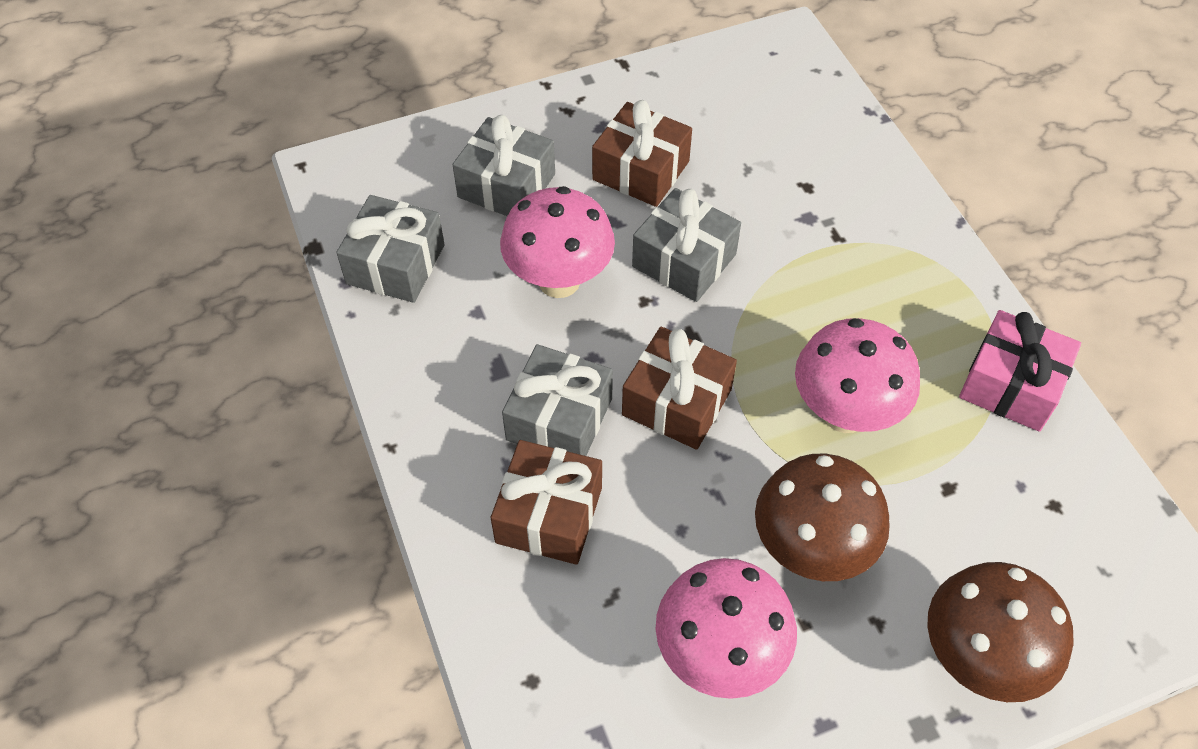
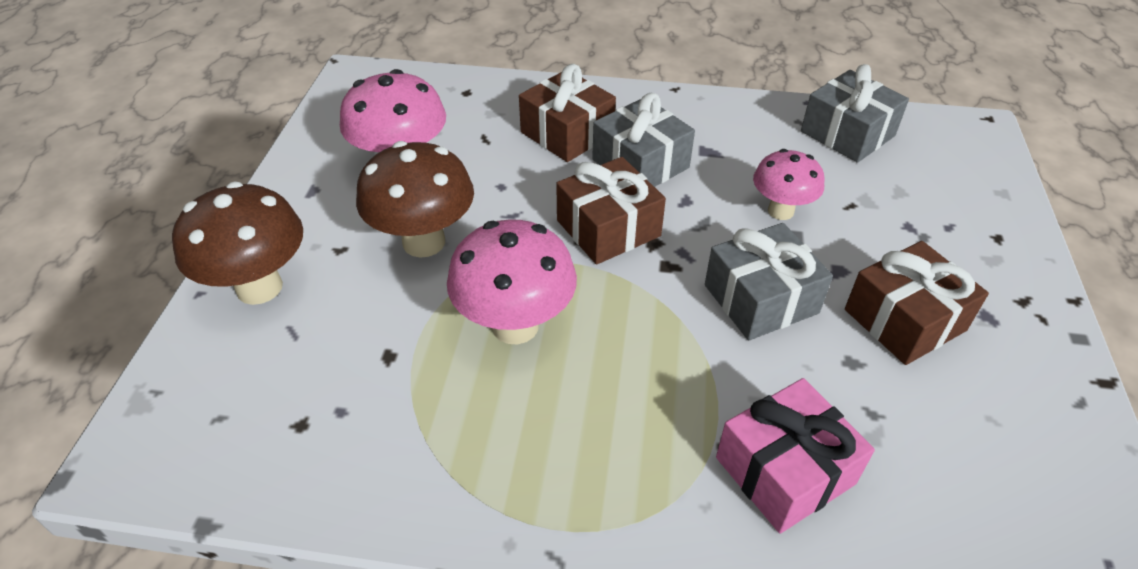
camera: 120 degrees right, 10 degrees down
(506, 186) = (918, 219): grey gift -> none
(559, 281) = (780, 211): pink mushroom -> pink mushroom, size x0.64
(1011, 385) = (436, 480): pink gift -> pink gift (785, 471)

